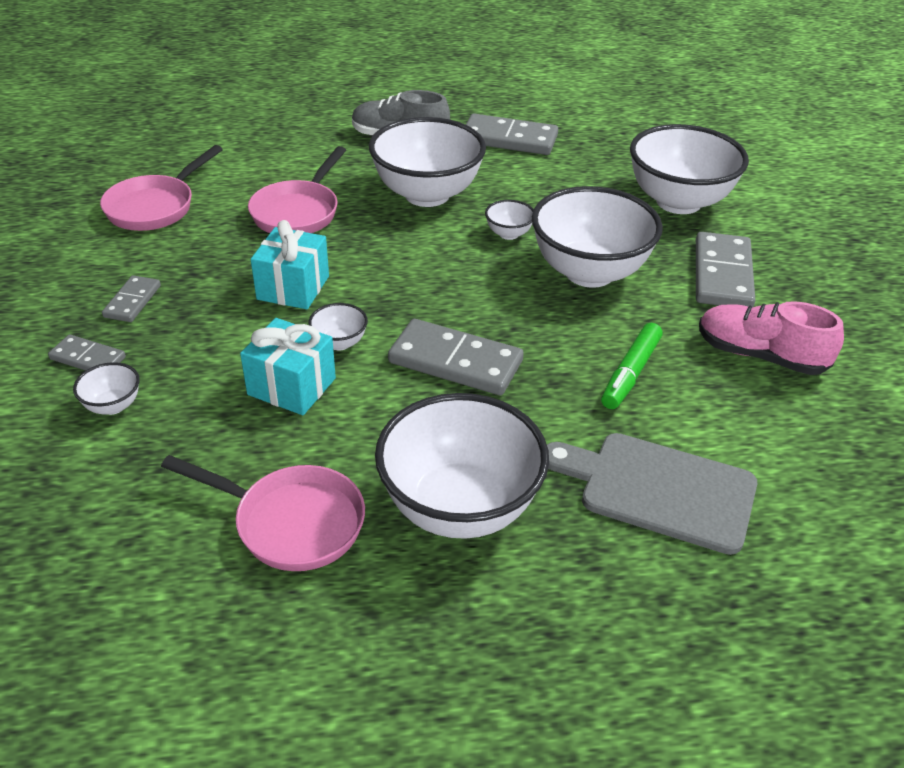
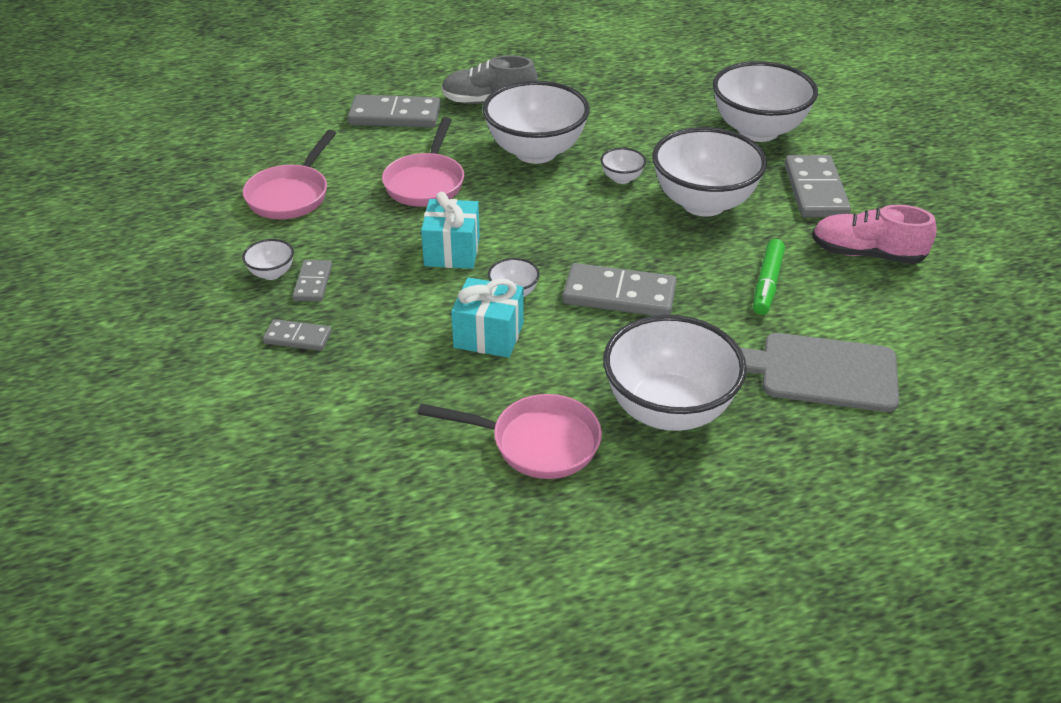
camera: 10 degrees left, 0 degrees up
(113, 406) = (341, 374): white bowl -> white bowl (271, 273)
(509, 139) = (589, 91): grey domino -> grey domino (395, 116)

